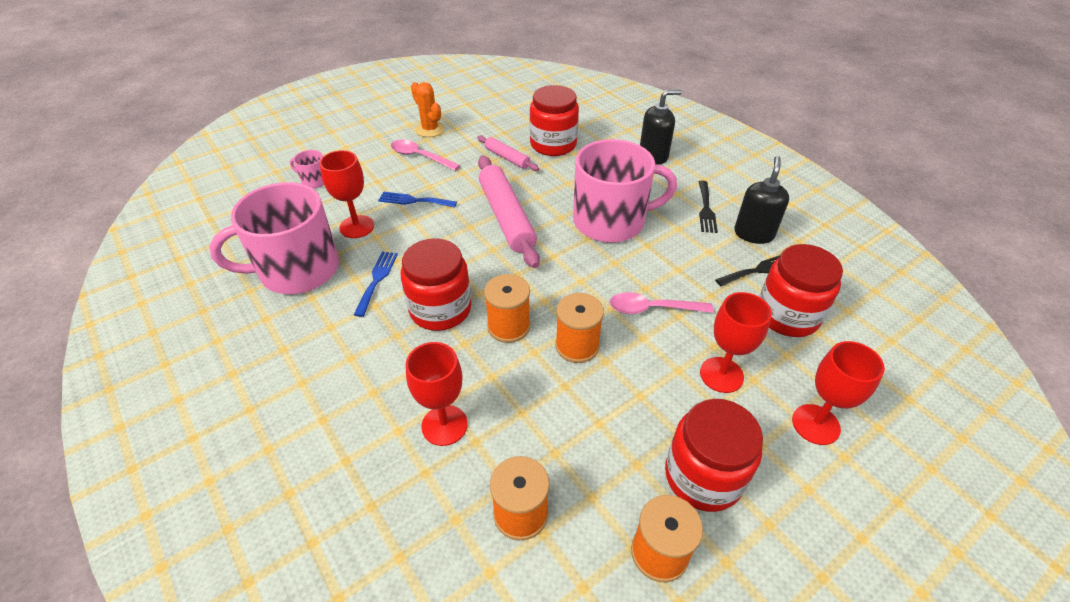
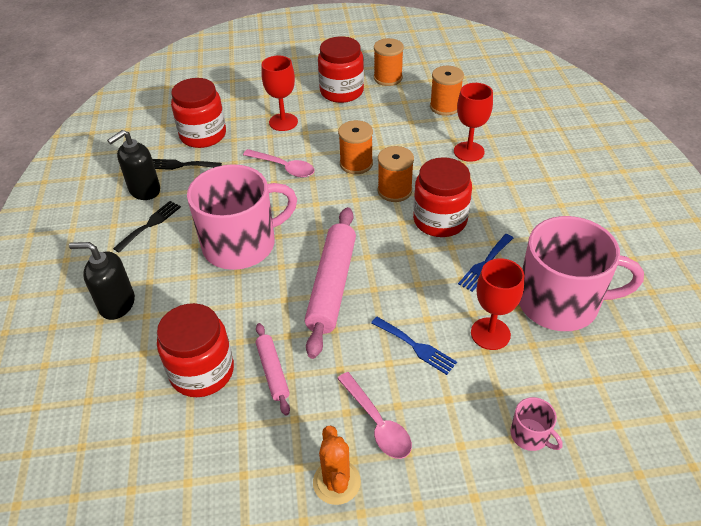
camera: 150 degrees left, 0 degrees up
(611, 221) = (241, 244): pink mug -> pink mug turned 135 degrees clockwise
(815, 424) = (261, 90): red goblet -> none

